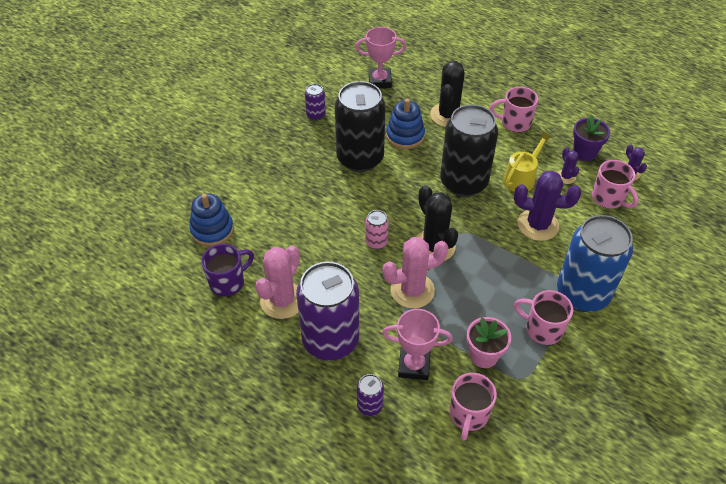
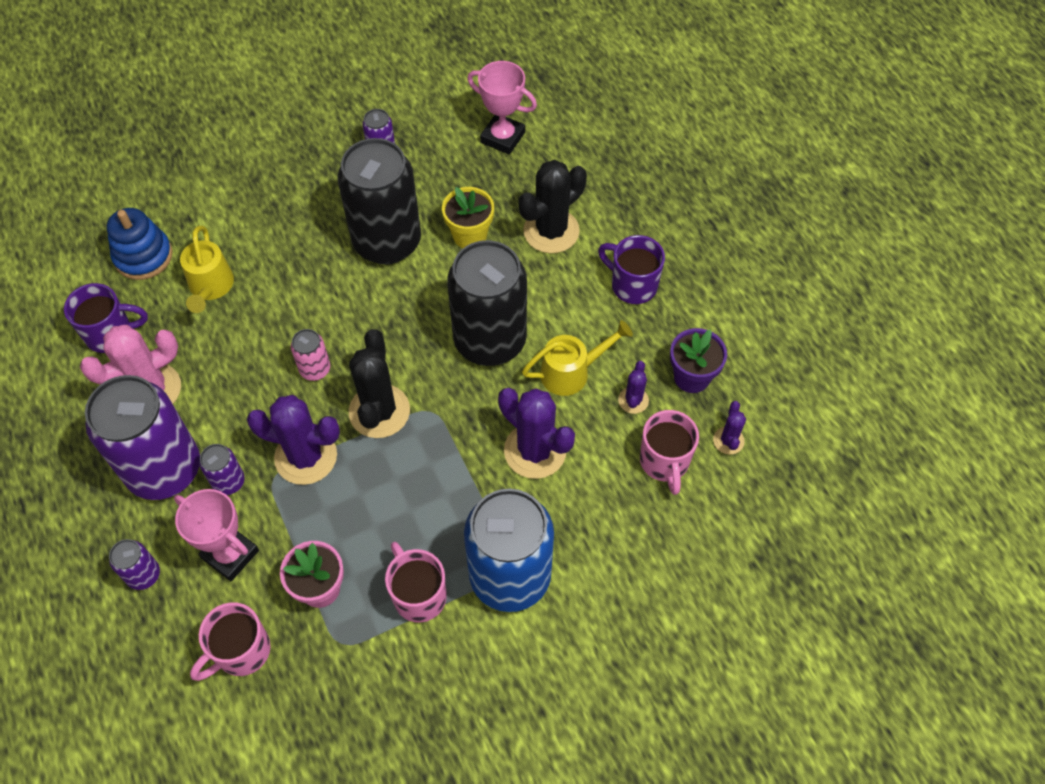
camera: 30 degrees right, 10 degrees up
(272, 228) = (210, 287): none -> yellow watering can
(377, 327) = (229, 482): none -> purple can
(405, 136) = (470, 235): blue stacking toy -> yellow flower pot
(412, 290) = (306, 456): pink cactus -> purple cactus
(514, 123) = (632, 285): pink mug -> purple mug

